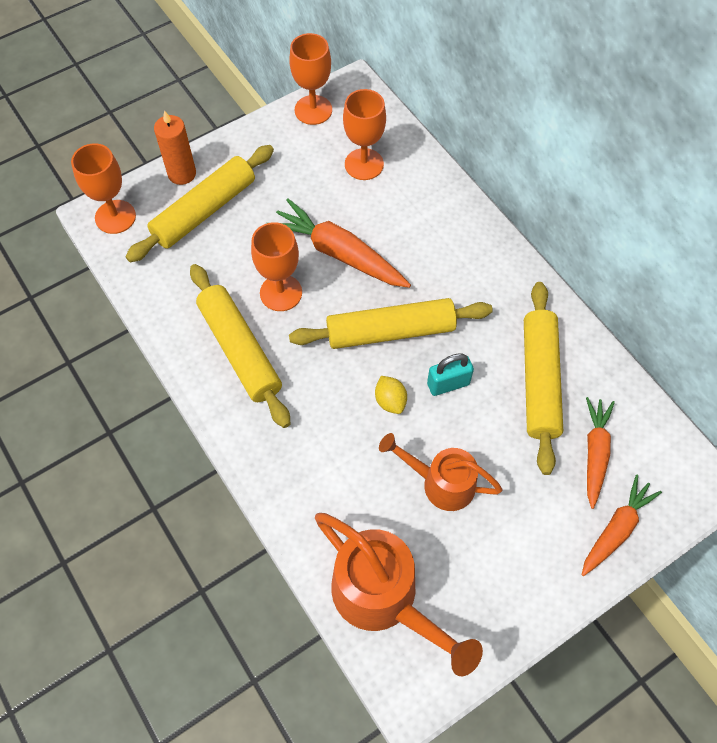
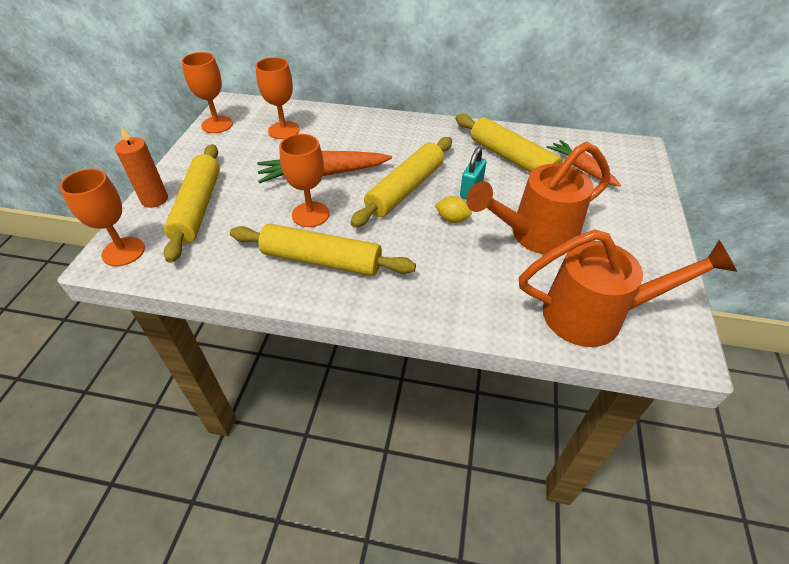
camera: 45 degrees left, 15 degrees down
(441, 483) = (535, 235): orange watering can -> orange watering can, size x1.56
(616, 529) = (638, 190): orange carrot -> none

